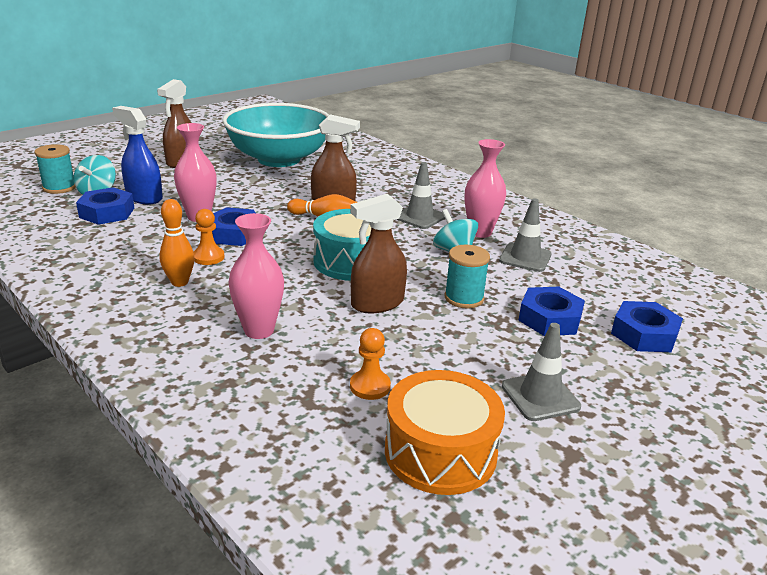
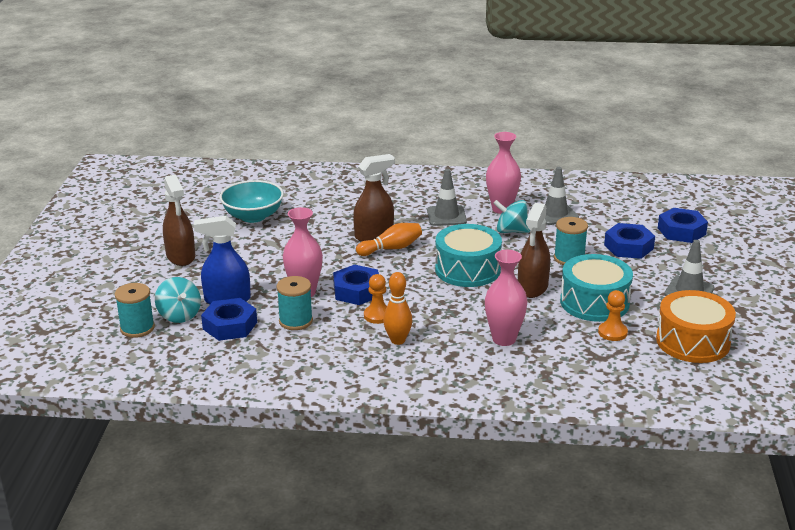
camera: 40 degrees left, 0 degrees up
(149, 231) = (295, 321): none -> turquoise spool
(279, 159) = (253, 216): turquoise bowl -> turquoise bowl, size x0.57
(410, 348) = (594, 302): none -> turquoise drum

